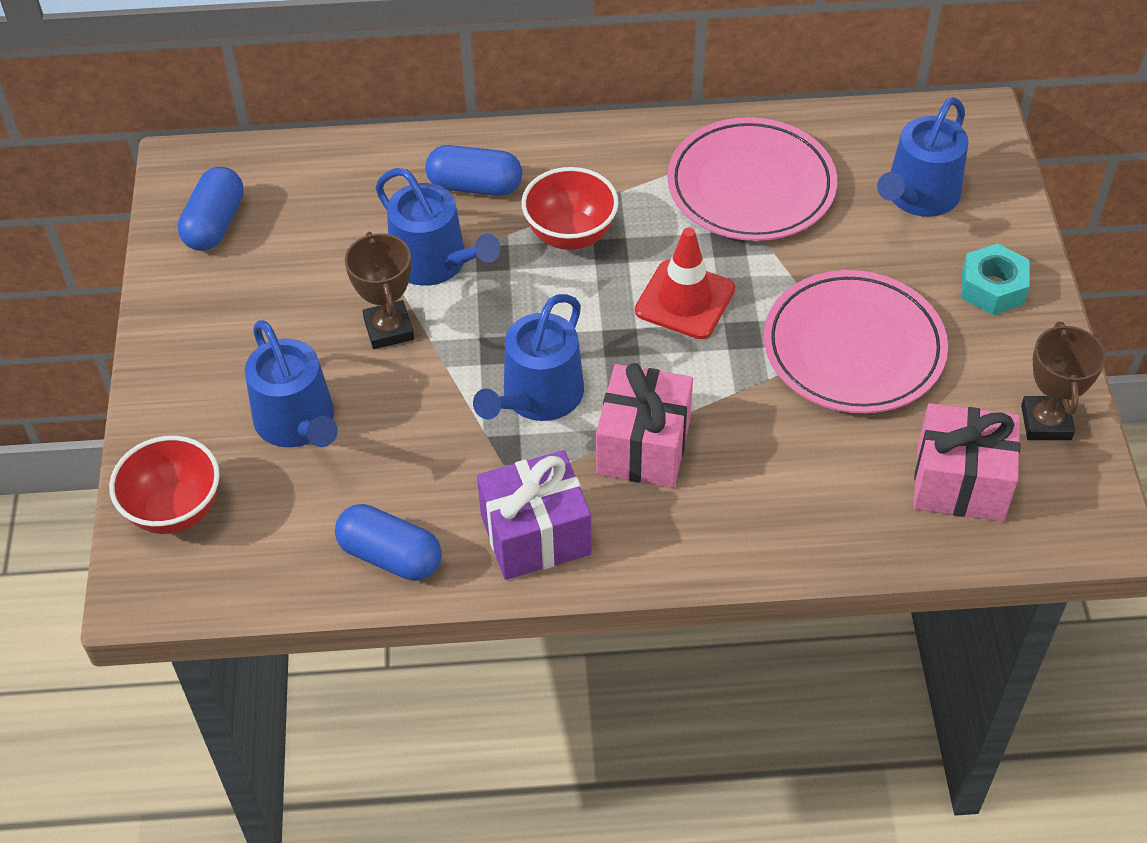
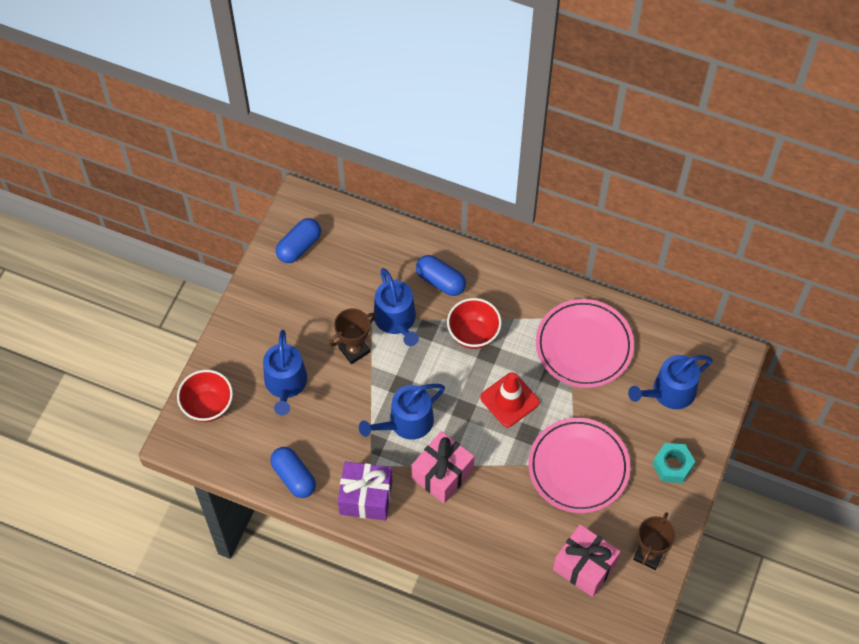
camera: 25 degrees right, 10 degrees up
(388, 329) = (354, 350): brown trophy -> brown trophy turned 45 degrees clockwise

